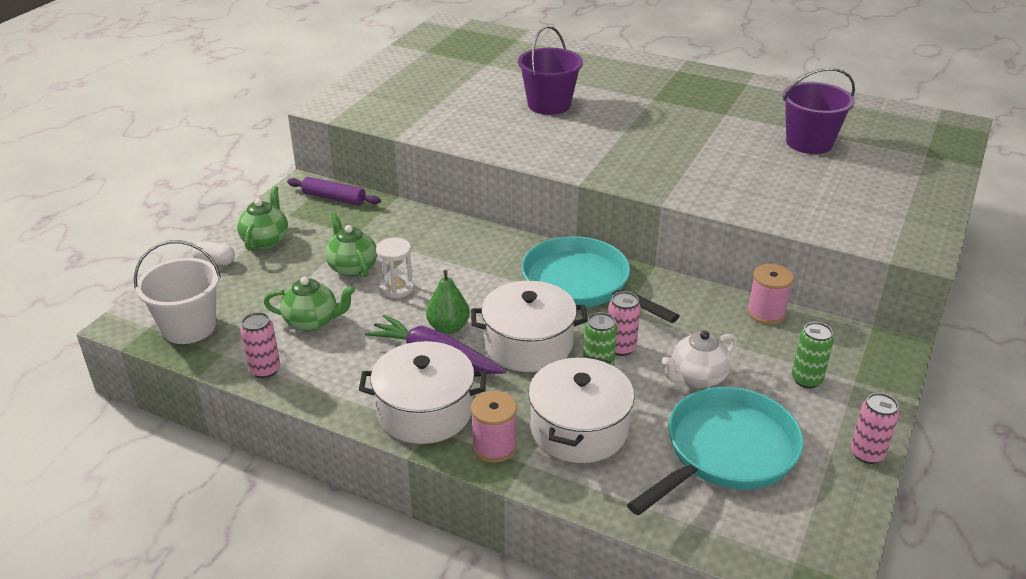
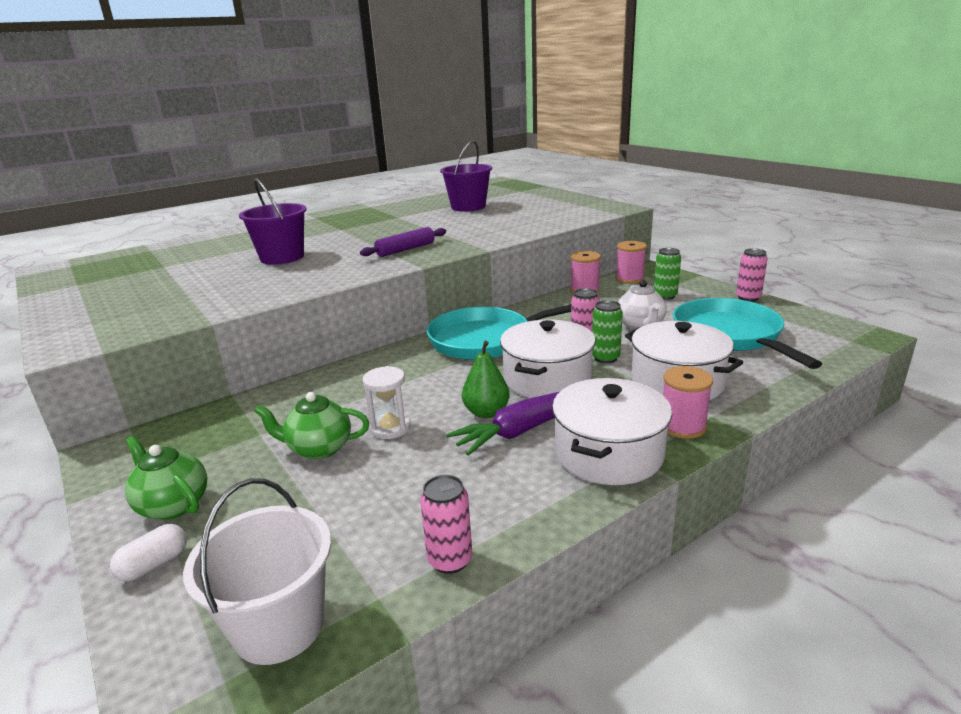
camera: 60 degrees left, 10 degrees down
(312, 321) = (389, 499): green teapot -> none
(334, 198) = (168, 434): purple rolling pin -> purple rolling pin (405, 249)
(839, 339) = (629, 279): none -> pink spool

